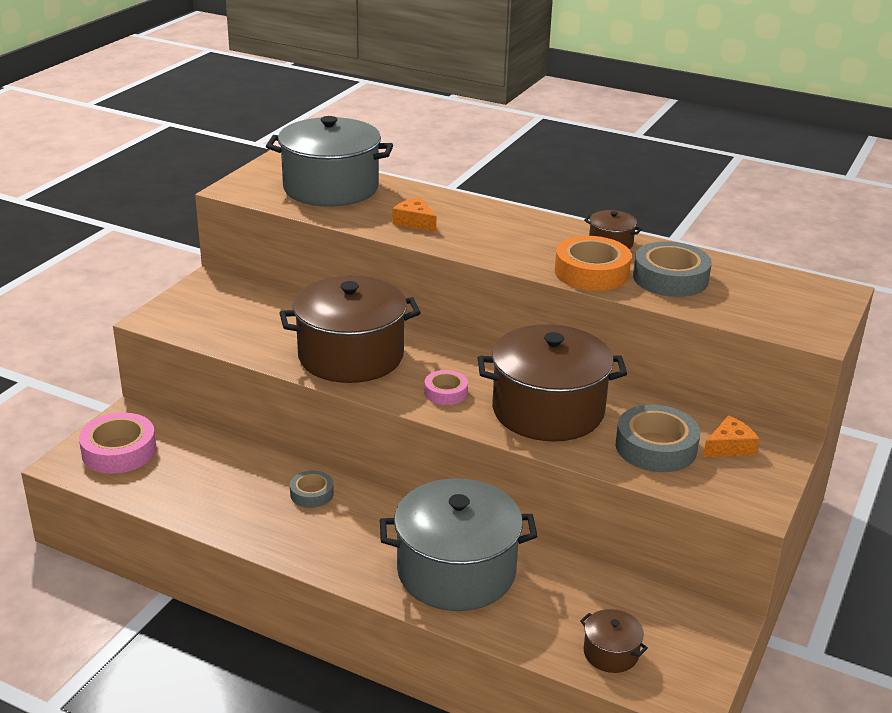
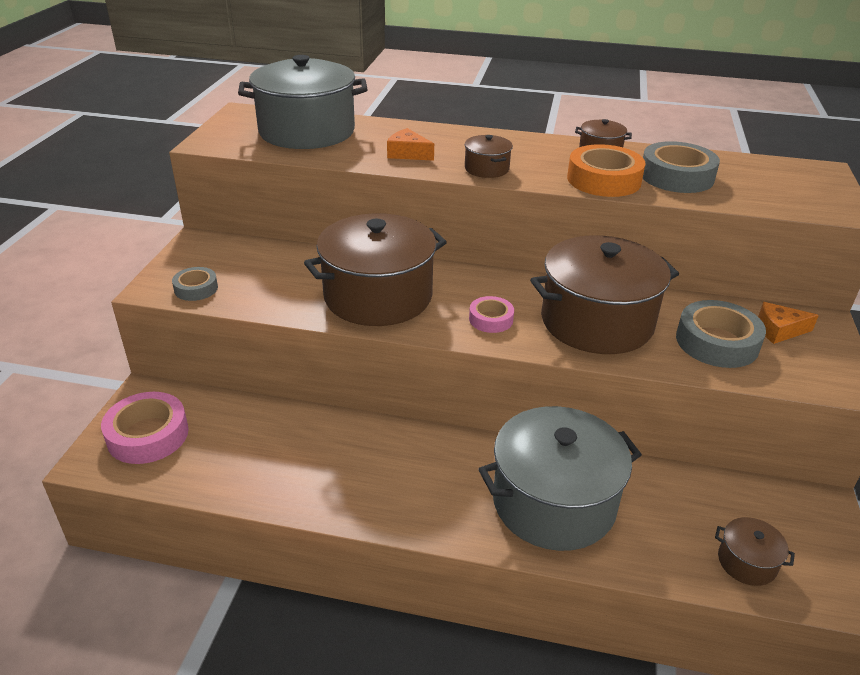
camera: 15 degrees left, 5 degrees up
(312, 493) = (371, 444): grey tape -> grey tape (196, 288)
(482, 247) = (486, 169): none -> brown pot
(729, 447) = (779, 330): orange cheese -> orange cheese turned 135 degrees counterclockwise

